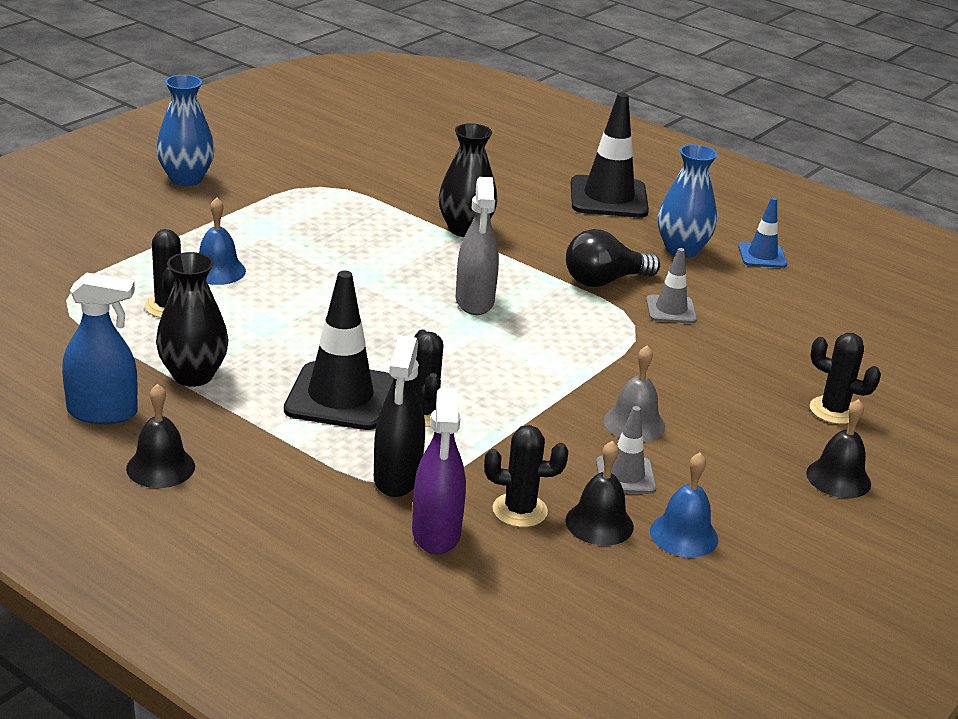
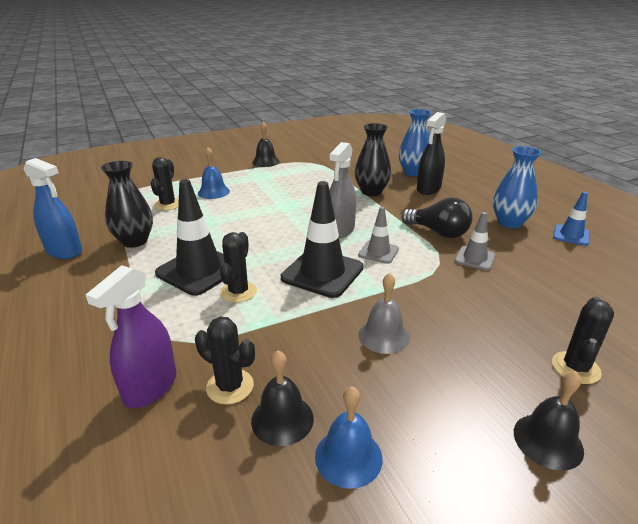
camera: 30 degrees right, 0 degrees up
(160, 467) = (49, 290): black bell -> black bell (265, 162)
(186, 179) = (248, 152): blue vase -> blue vase (413, 172)
(397, 477) = (173, 334): black spray bottle -> black spray bottle (428, 189)
(604, 281) = (438, 232): black light bulb -> black light bulb turned 150 degrees counterclockwise
(608, 198) = (477, 188): black traffic cone -> black traffic cone (322, 273)
(625, 475) = (341, 379): grey traffic cone -> grey traffic cone (378, 252)
(833, 410) = (575, 368): black cactus -> black cactus turned 60 degrees clockwise

